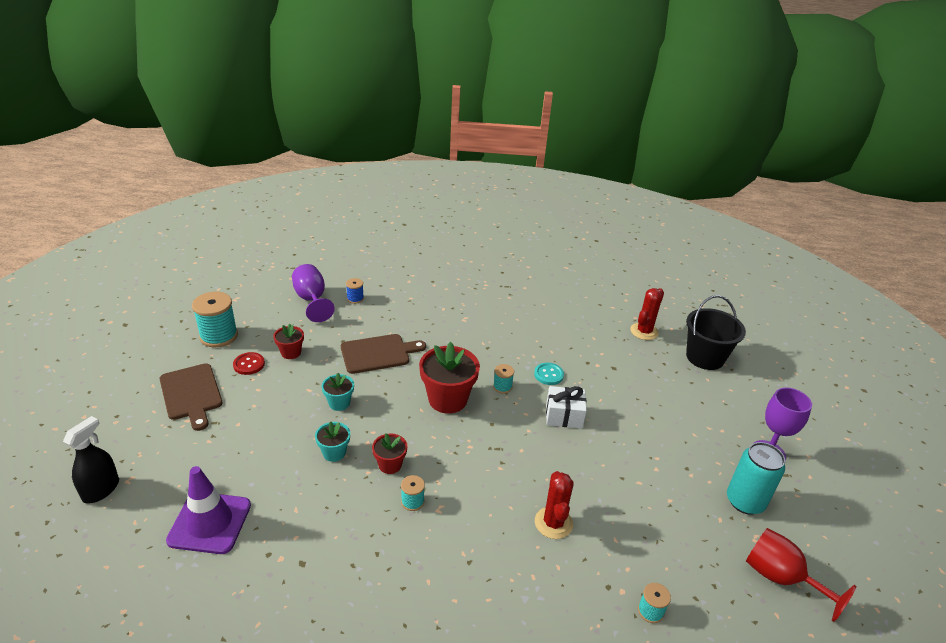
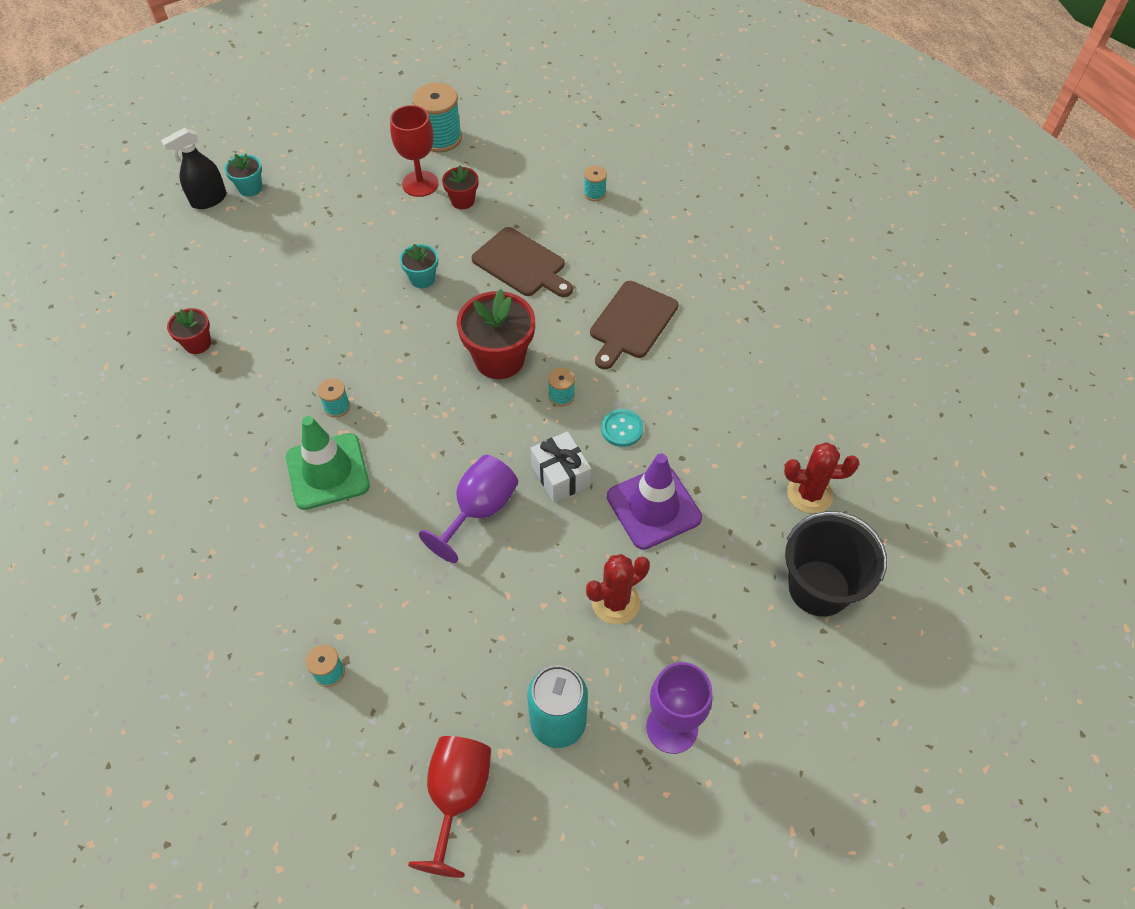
camera: 60 degrees right, 20 degrees up
(101, 490) = (209, 200): black spray bottle -> black spray bottle turned 150 degrees clockwise
(191, 394) = (350, 174): brown cutting board -> brown cutting board (631, 323)
(210, 523) = (220, 285): purple traffic cone -> purple traffic cone (653, 507)
(249, 364) = (420, 184): red button -> red goblet
(311, 300) = (558, 163): purple goblet -> purple goblet (479, 510)
(334, 453) = (355, 315): turquoise flower pot -> turquoise flower pot (250, 188)
(355, 298) = (594, 193): blue spool -> turquoise spool
(390, 465) = (370, 364): red flower pot -> red flower pot (197, 343)
(469, 533) = (327, 471): none -> green traffic cone
(553, 523) = (389, 536): red cactus -> red cactus (615, 602)

